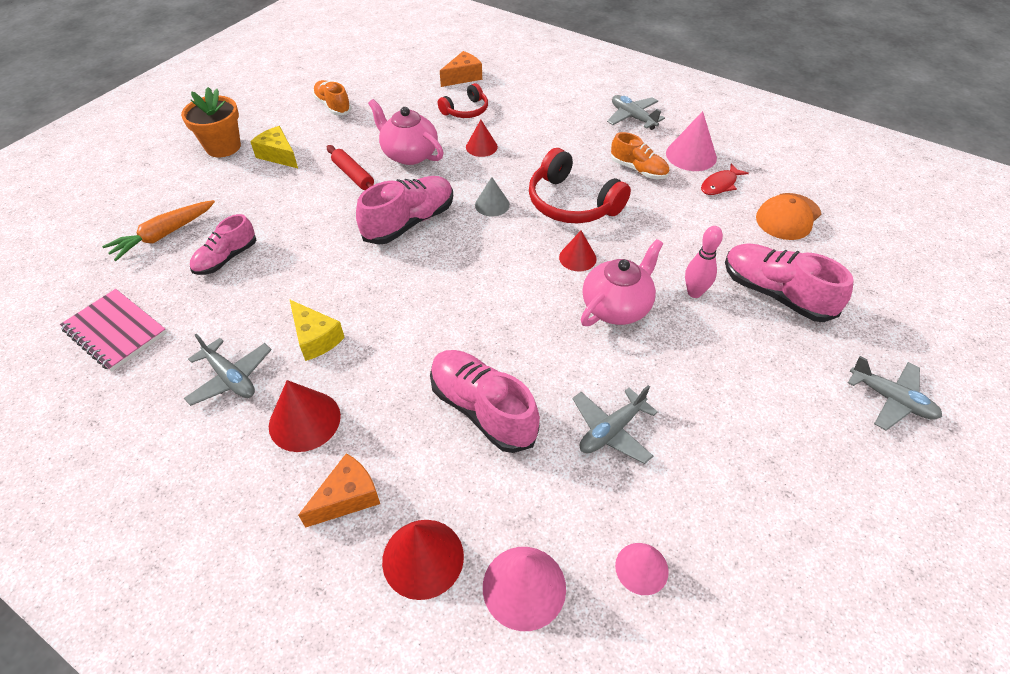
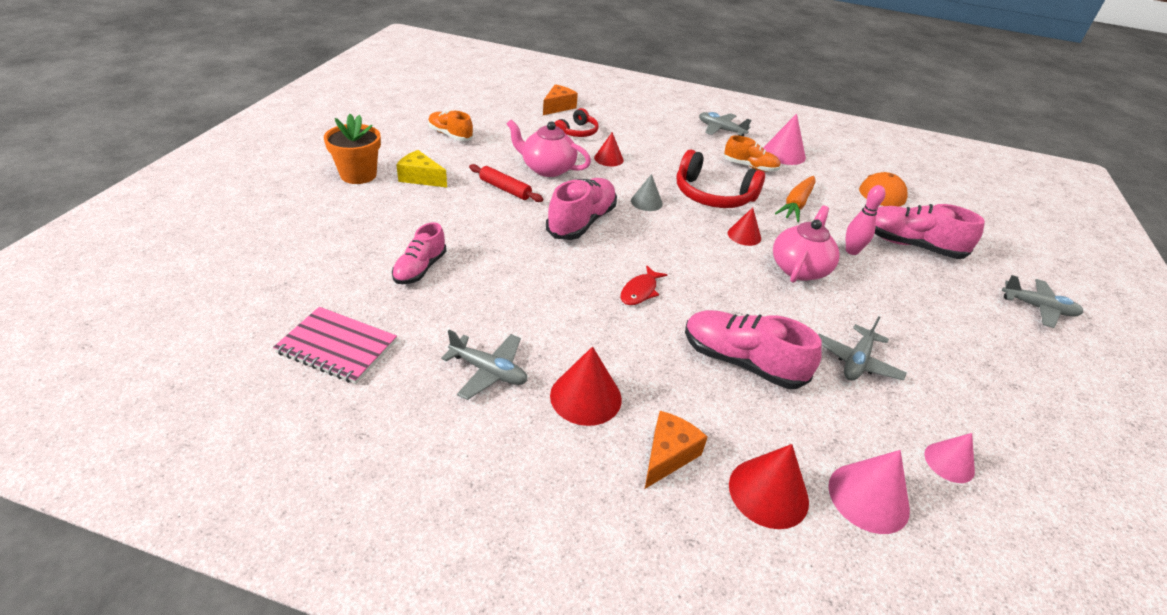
camera: 20 degrees left, 10 degrees down
(164, 235) = (340, 255): orange carrot -> orange carrot (796, 204)
(315, 338) = (553, 326): yellow cheese -> none
(720, 184) = (819, 173): red fish -> red fish (640, 291)

